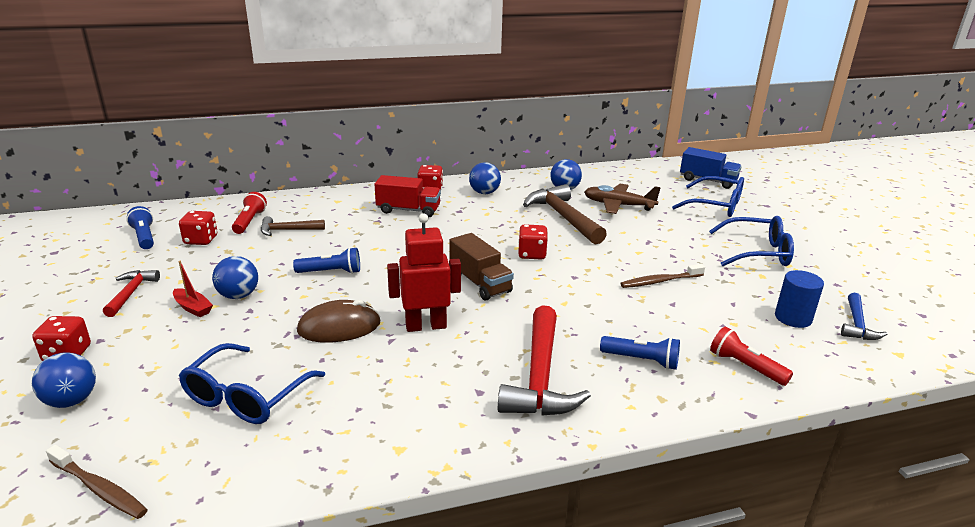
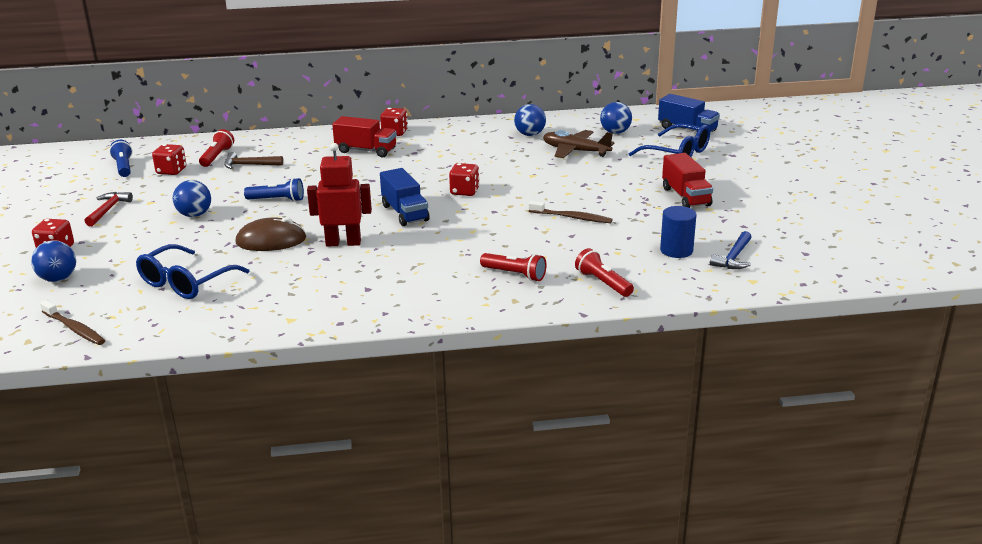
camera: 10 degrees right, 0 degrees up
(193, 308) = (156, 222): red boat -> none
(480, 283) = (405, 213): brown truck -> blue truck
(484, 193) = (447, 136): blue ball -> blue ball (615, 132)
(540, 376) = (422, 281): red hammer -> none
(563, 217) = (513, 160): brown hammer -> none
(641, 360) = (515, 274): blue flashlight -> red flashlight
(660, 281) = (572, 217): brown toothbrush -> brown toothbrush turned 150 degrees counterclockwise
(757, 252) = (686, 197): blue glasses -> red truck

